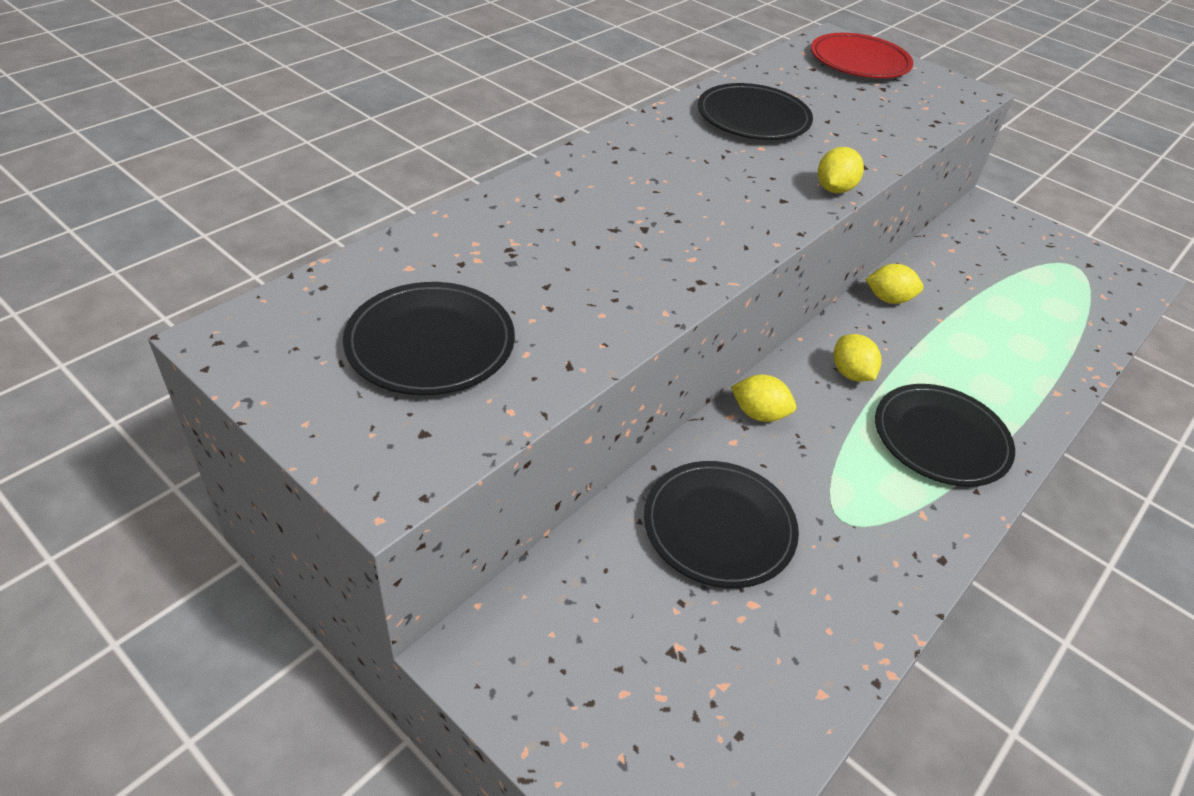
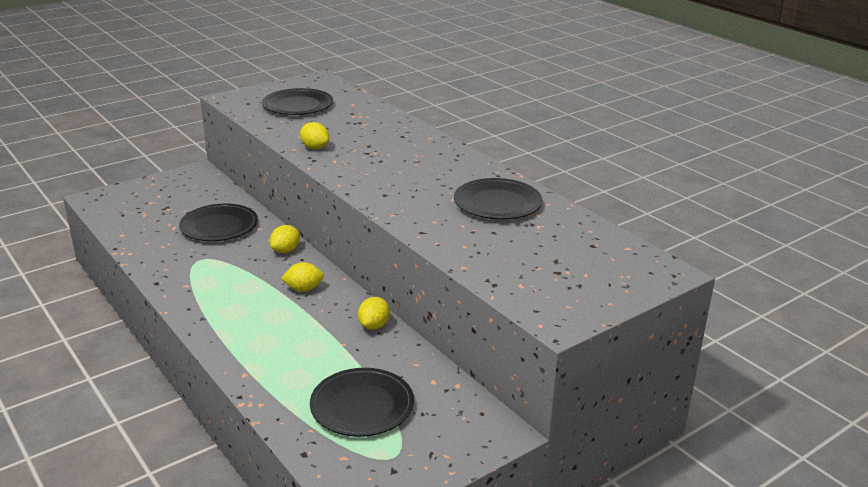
camera: 105 degrees right, 15 degrees down
(834, 189) = (393, 214): yellow lemon -> yellow lemon (315, 147)
(859, 61) = (615, 273): red plate -> none
(940, 439) = (233, 307): black plate -> black plate (362, 406)

